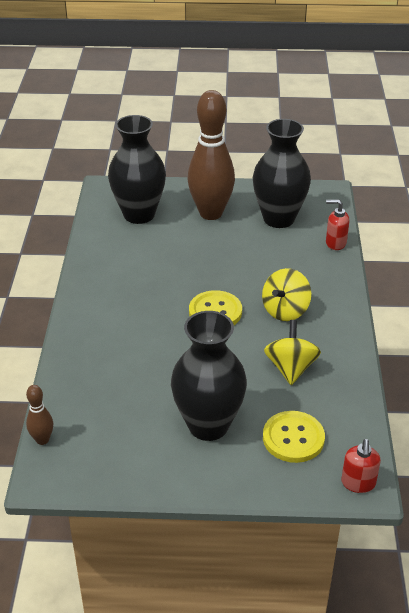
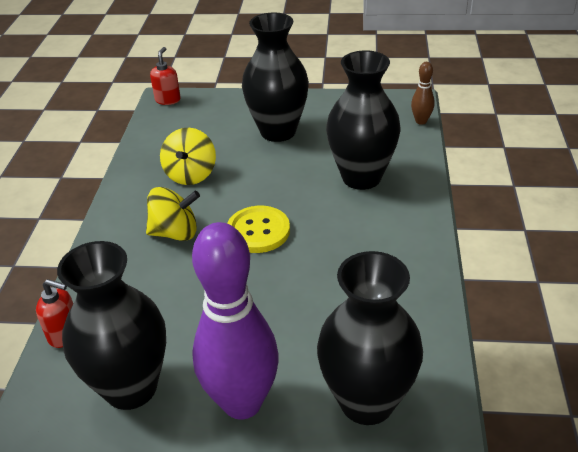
camera: 175 degrees left, 0 degrees up
(122, 364) = (361, 177): none -> black vase
(211, 213) = (242, 402): brown bowling pin -> purple bowling pin
(285, 310) = (175, 233): yellow spinning top -> yellow spinning top turned 45 degrees clockwise
(293, 438) = (207, 124): yellow button -> none

